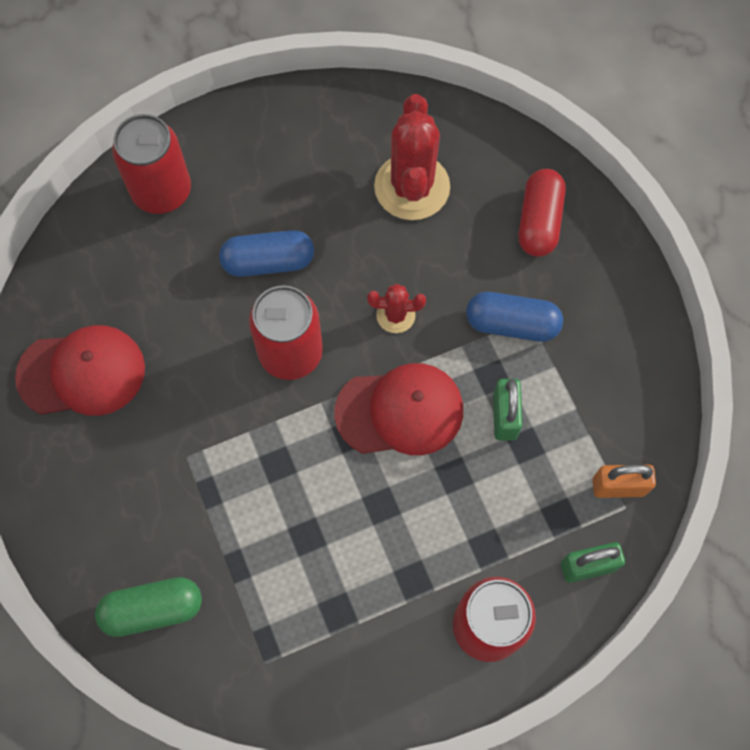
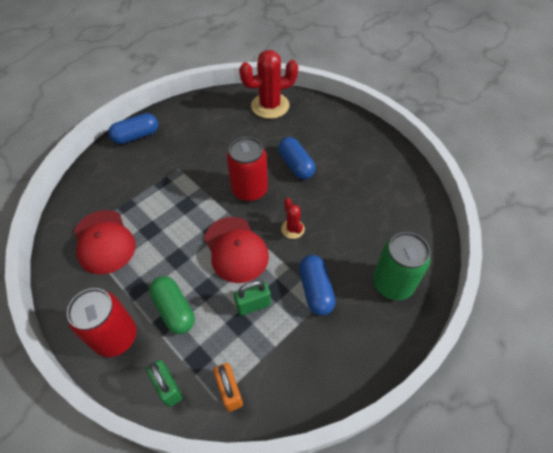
camera: 70 degrees right, 15 degrees down
(64, 515) = (136, 136): none -> blue capsule
(82, 373) = (207, 119): red cap -> red cap (104, 242)
(153, 609) = (97, 181): green capsule -> green capsule (174, 310)
(162, 191) = (311, 115): red can -> none
(412, 187) = (375, 212): red cactus -> red cactus (270, 106)
(539, 221) = (392, 284): red capsule -> green can

